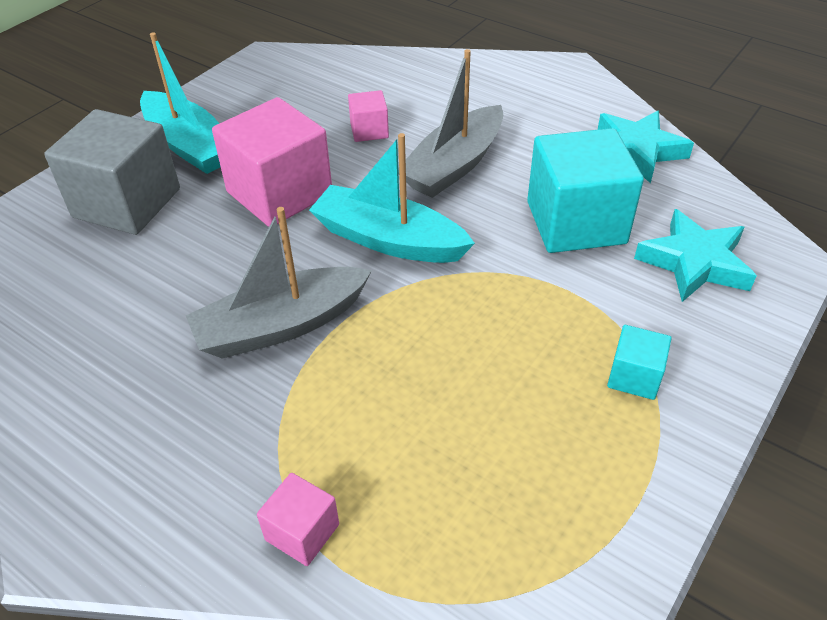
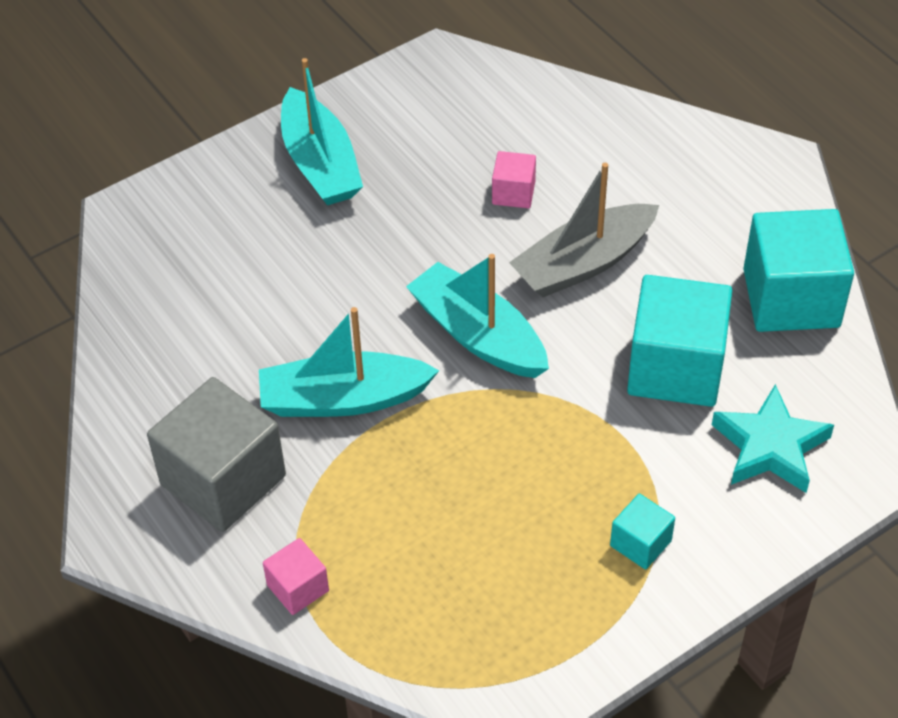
camera: 20 degrees right, 5 degrees up
(127, 203) = (240, 221): grey cube -> grey cube (223, 480)
(279, 193) = (391, 250): pink cube -> none
(281, 325) = (343, 399): grey boat -> turquoise boat
(636, 151) = (791, 298): turquoise star -> turquoise cube

